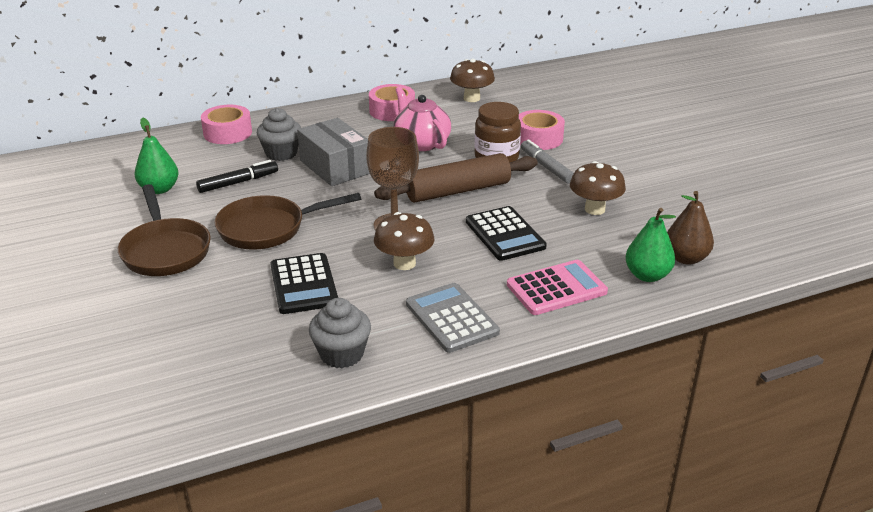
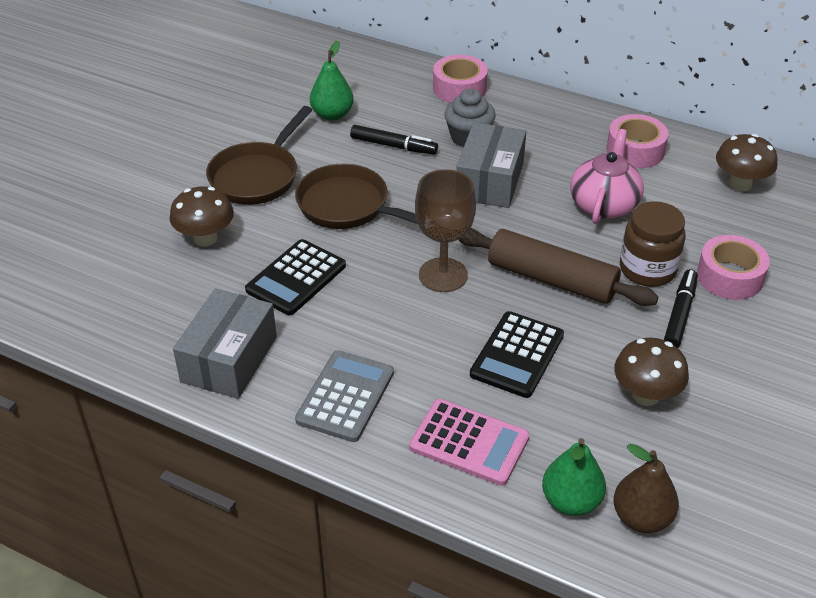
camera: 50 degrees right, 10 degrees up
(342, 354) = (229, 359): grey cupcake -> grey box
(404, 263) = (392, 317): brown mushroom -> brown mushroom (205, 238)
(546, 167) = (679, 314): grey marker -> black marker

